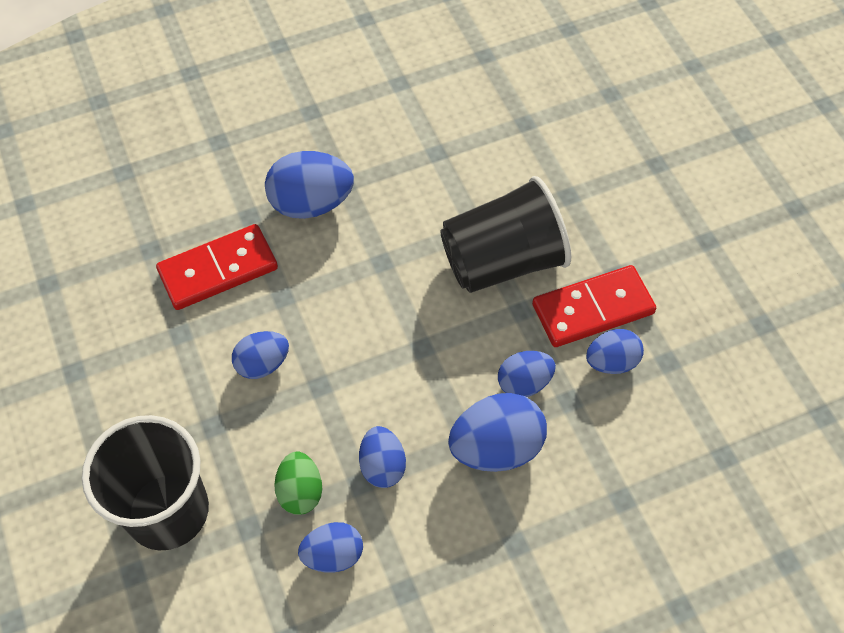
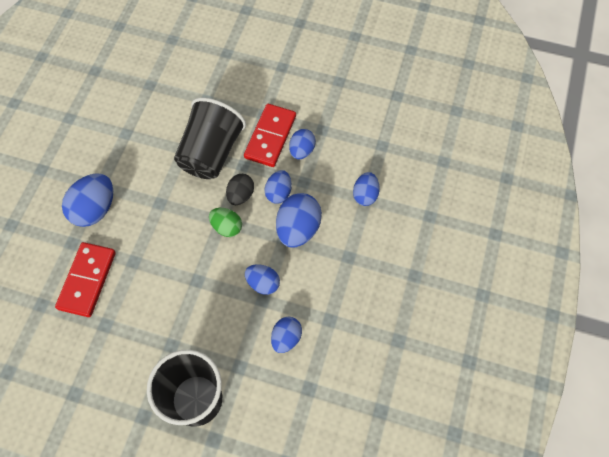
camera: 50 degrees left, 5 degrees up
(262, 364) = (160, 298): blue egg -> blue egg (365, 195)
(300, 491) = (242, 329): green egg -> green egg (227, 227)
(477, 341) = (240, 195): none -> black egg

